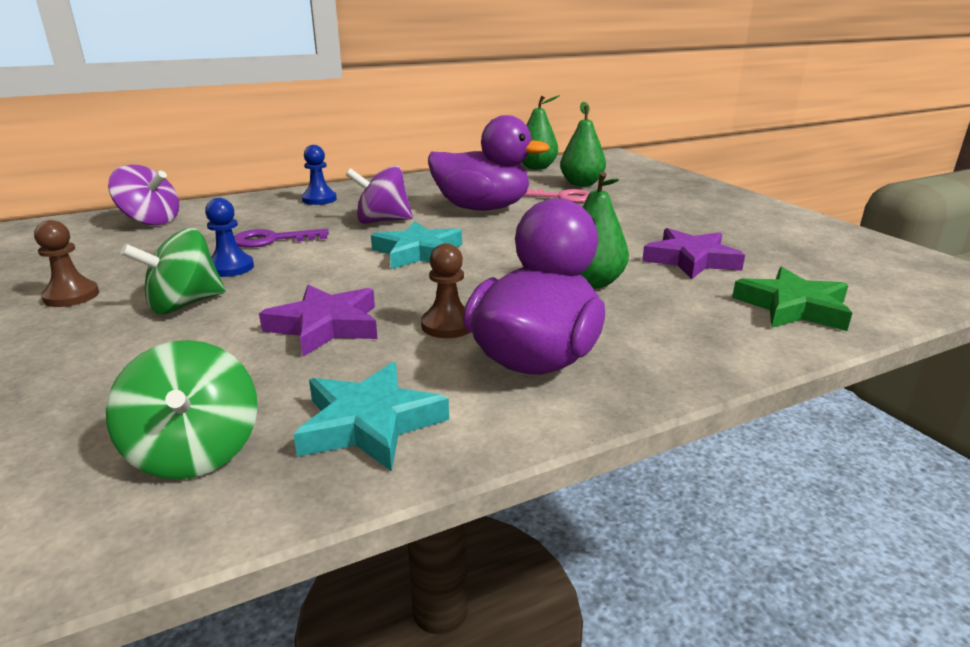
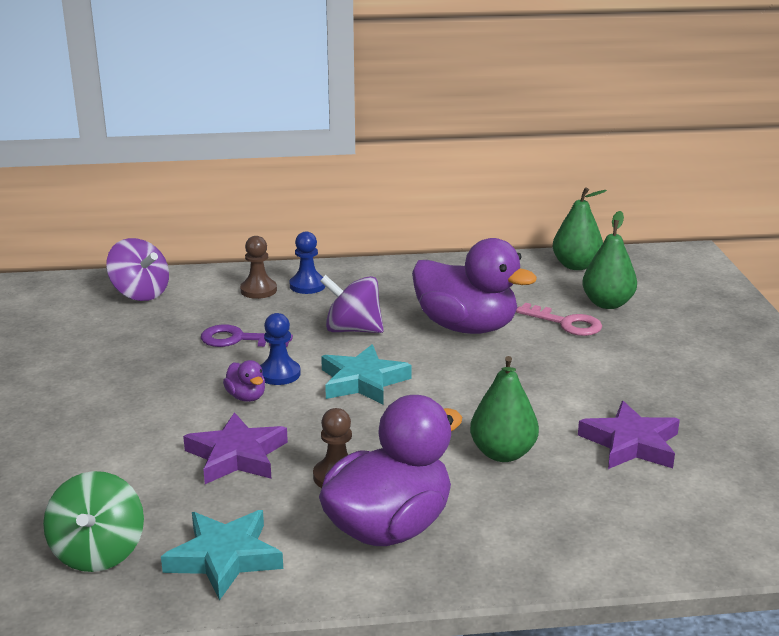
camera: 20 degrees right, 0 degrees up
(71, 296) = (53, 380): brown pawn -> brown pawn (258, 290)
(184, 304) = (135, 408): green spinning top -> none
(230, 268) = (187, 370): blue pawn -> blue pawn (279, 374)
(307, 279) = (246, 397): none -> purple duck
(793, 307) = (678, 525): green star -> none

